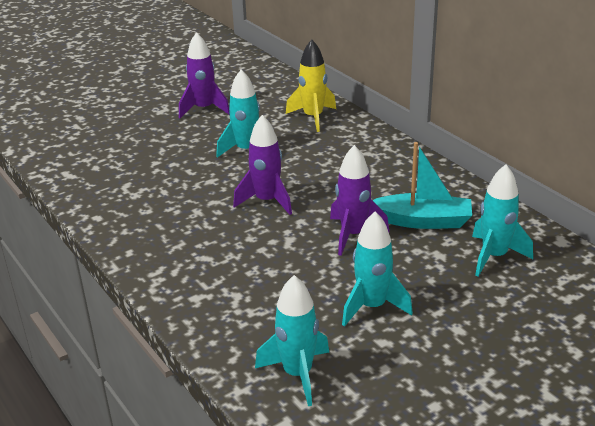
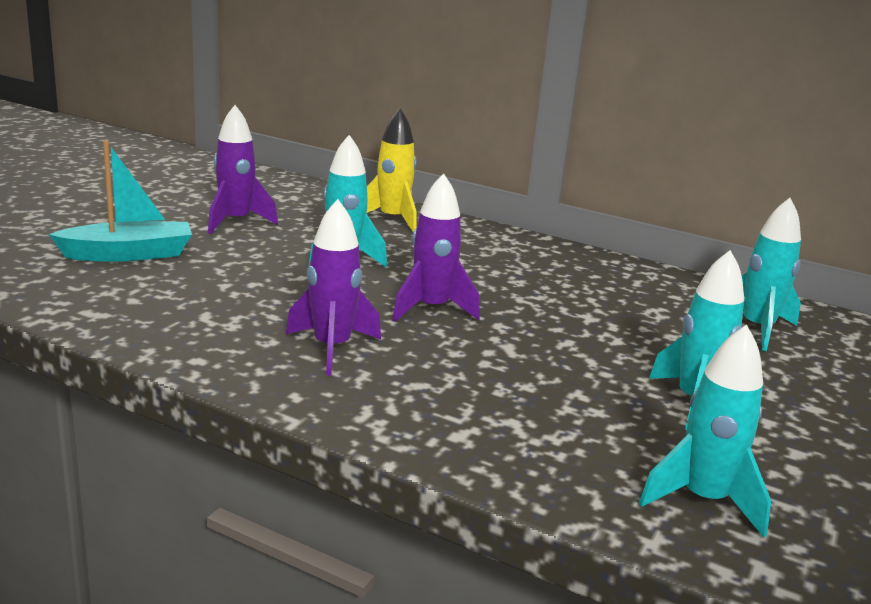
camera: 30 degrees left, 10 degrees down
(353, 235) = (580, 330): purple rocket -> purple rocket (332, 348)
(422, 221) = (640, 306): turquoise boat -> turquoise boat (128, 254)

